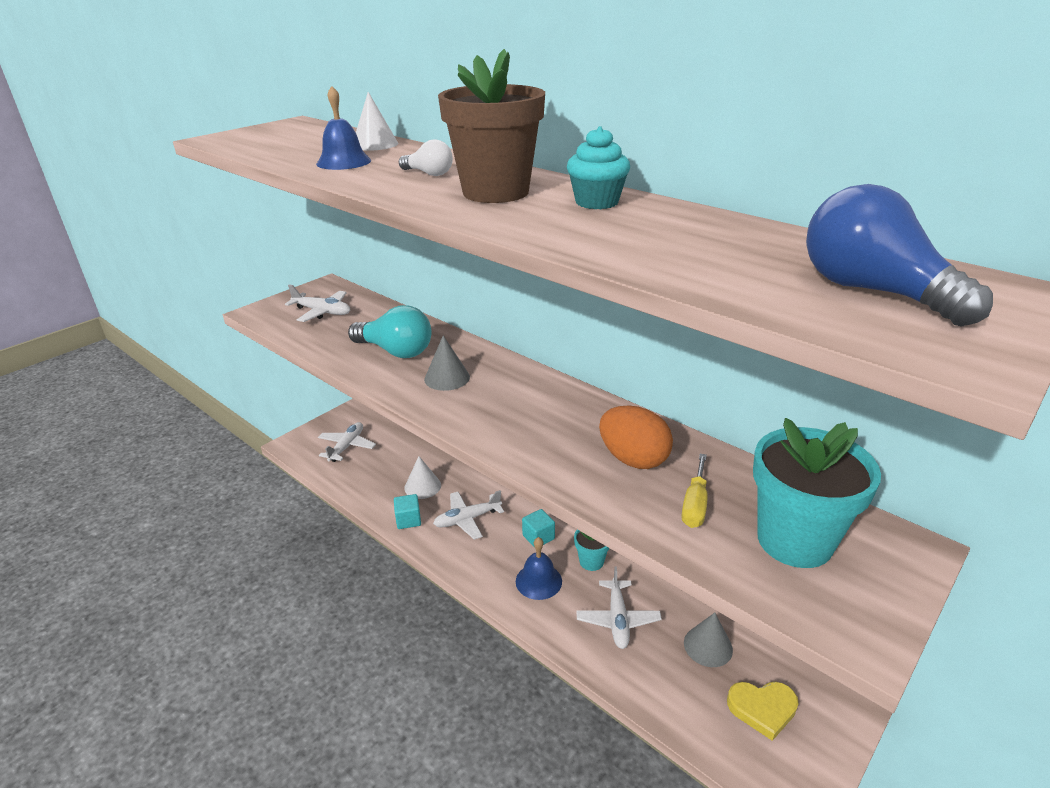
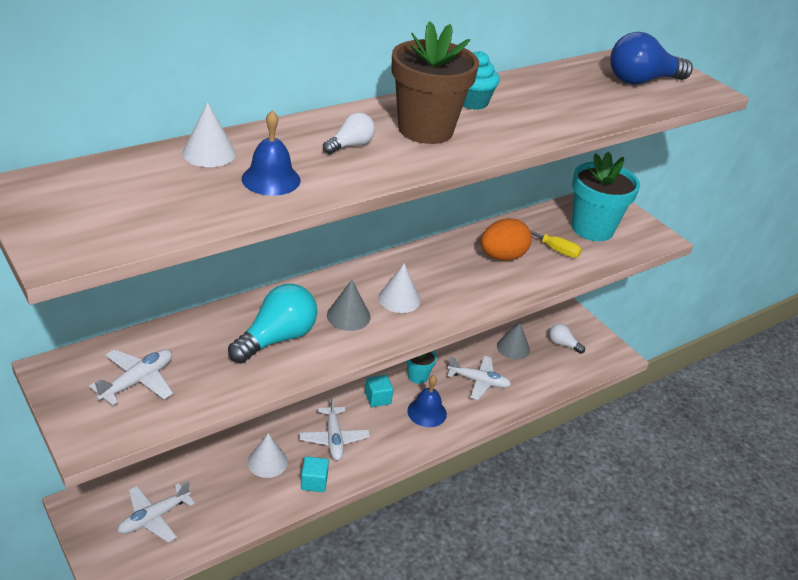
camera: 80 degrees left, 5 degrees up
(347, 446) = (154, 517): white plane -> white plane turned 75 degrees counterclockwise
(492, 400) = (399, 299): none -> white cone
(762, 709) = (563, 344): yellow heart -> white light bulb

